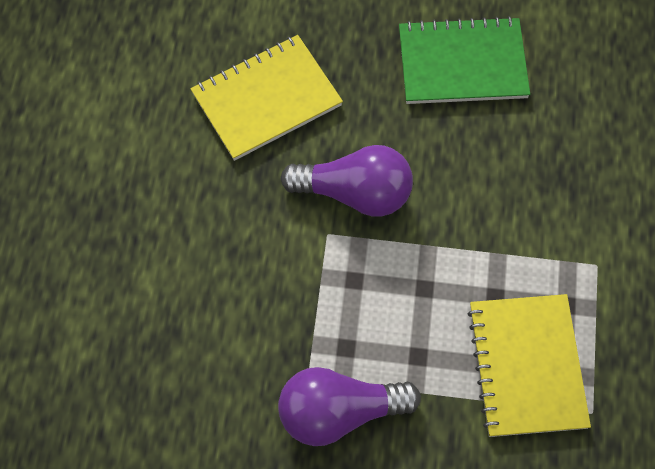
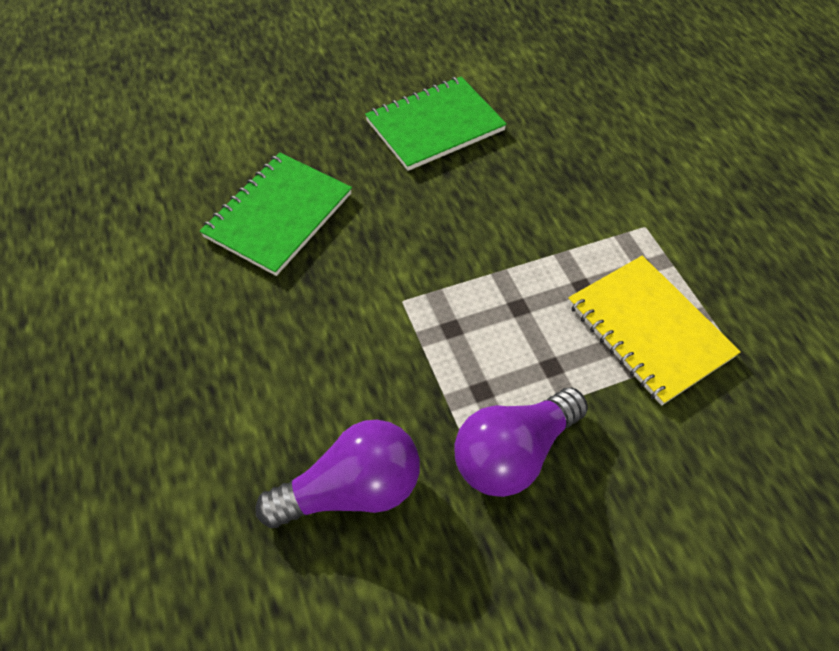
camera: 30 degrees left, 10 degrees down
(266, 99) = (279, 215): yellow notebook -> green notebook
(355, 193) = (406, 256): purple light bulb -> purple light bulb (352, 489)

